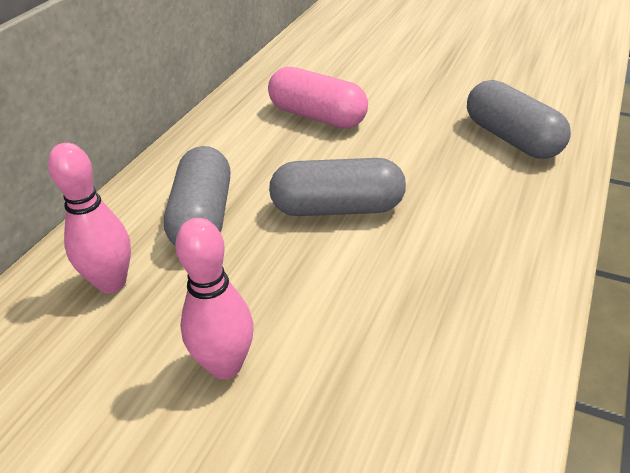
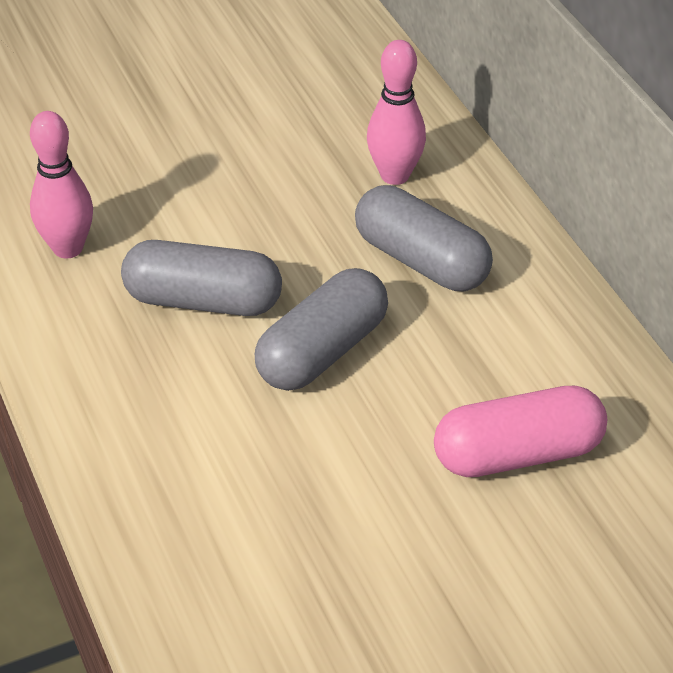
camera: 130 degrees right, 5 degrees up
(225, 365) = (232, 191): pink bowling pin -> pink bowling pin (68, 248)
(512, 138) = (254, 588): grey capsule -> grey capsule (203, 301)

